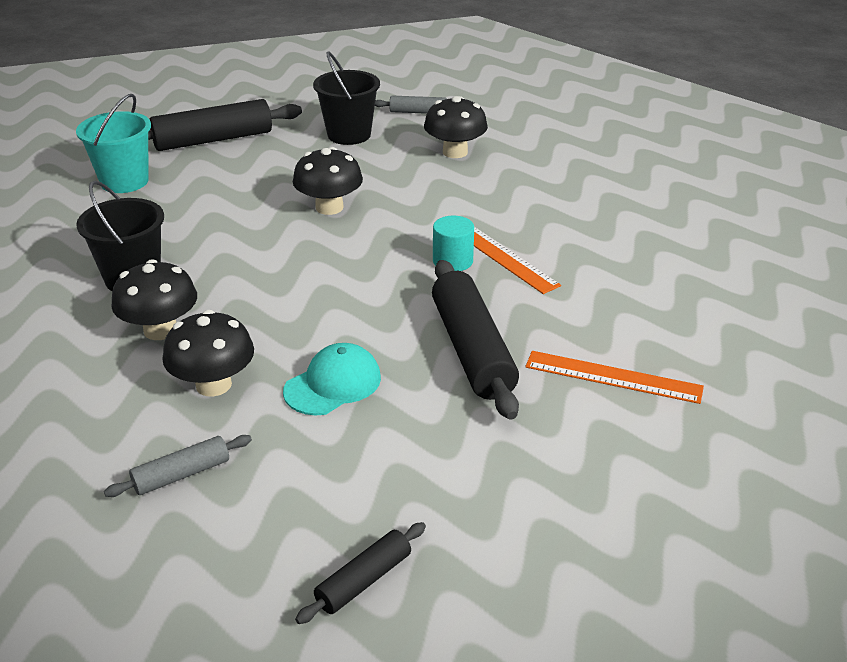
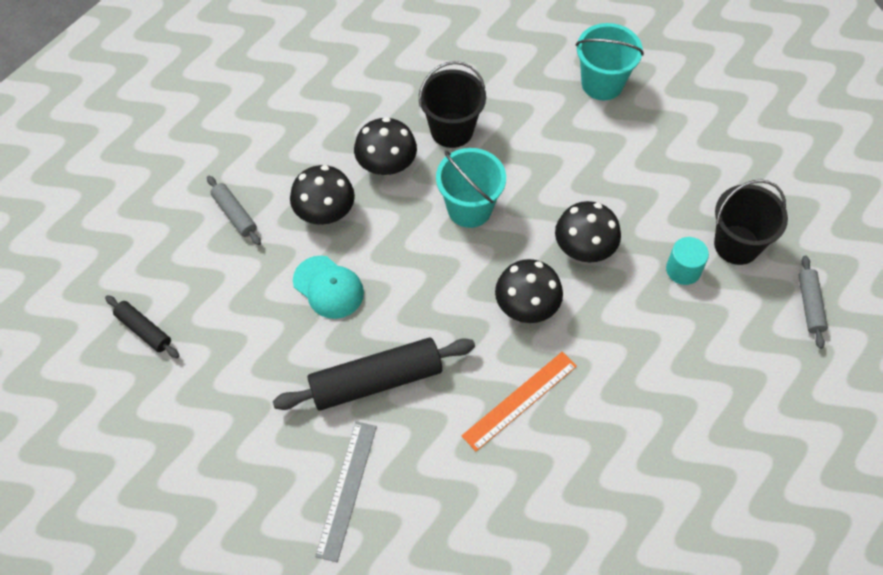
camera: 85 degrees right, 25 degrees up
(213, 140) = (697, 131): black rolling pin -> none
(252, 272) = (469, 208): none -> turquoise bucket
(452, 261) = (506, 359): turquoise cylinder -> turquoise cylinder (683, 269)
(455, 152) = (720, 348): black mushroom -> black mushroom (526, 306)
(613, 377) = (346, 489): orange ruler -> grey ruler

